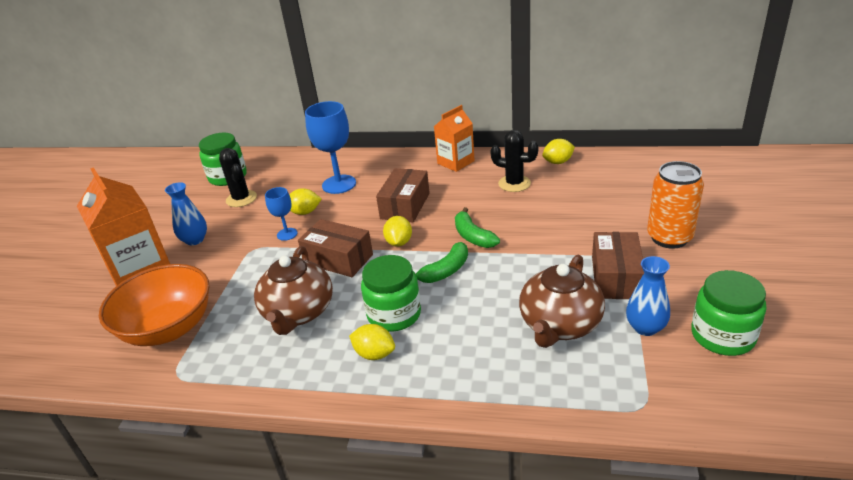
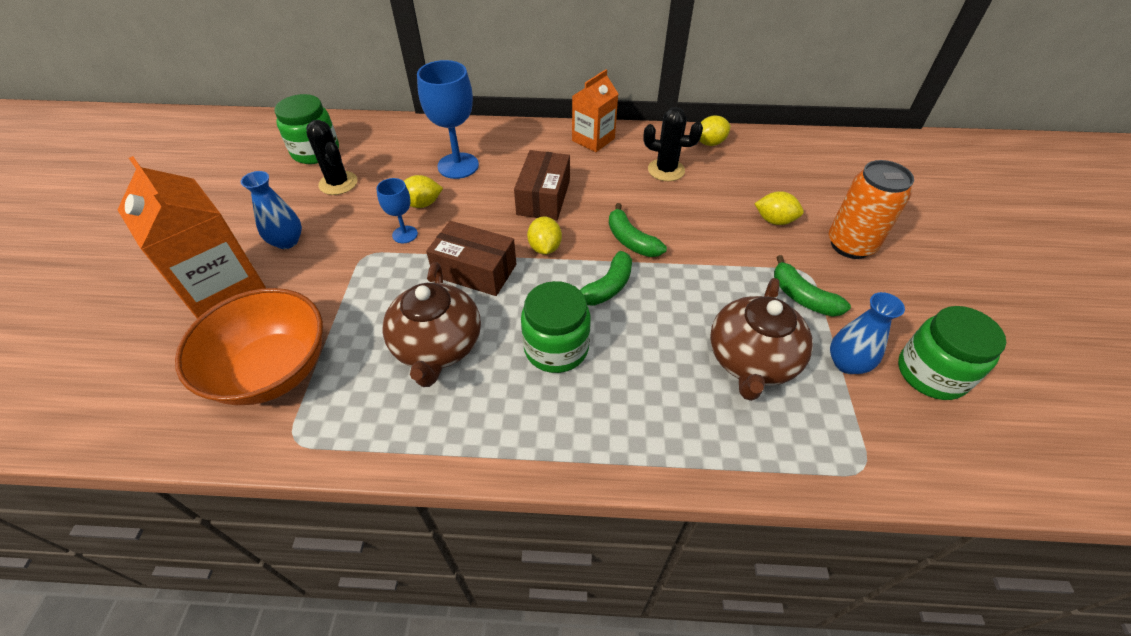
camera: 10 degrees left, 15 degrees up
(374, 354) = (542, 404): yellow lemon -> yellow lemon (774, 220)
(616, 277) = (802, 297): brown box -> green banana

